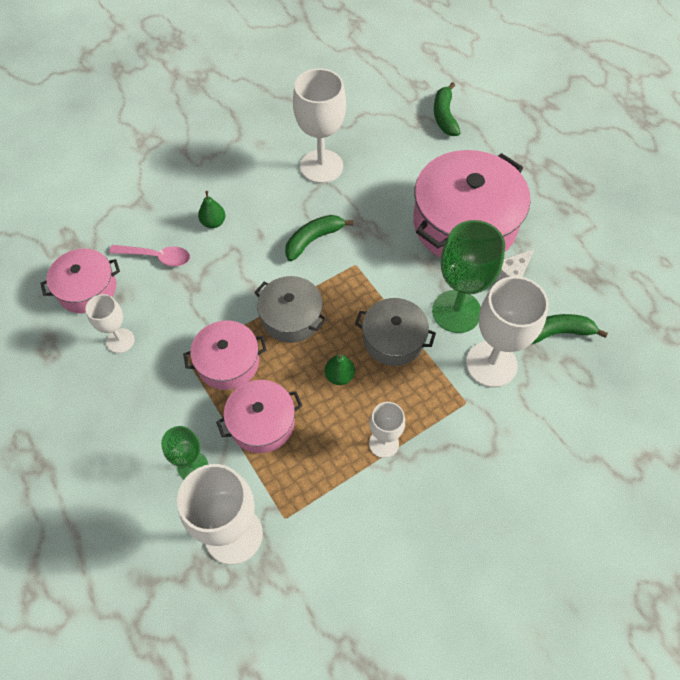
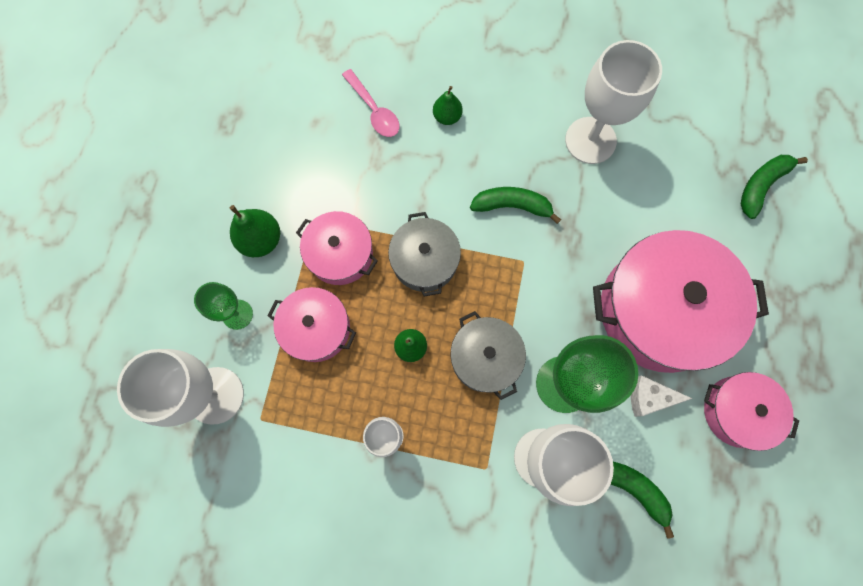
camera: 45 degrees right, 15 degrees up
(87, 289) = (299, 93): pink pot -> pink pot (737, 411)
(120, 340) = (282, 161): white goblet -> none
(158, 403) = (261, 240): none -> green pear

